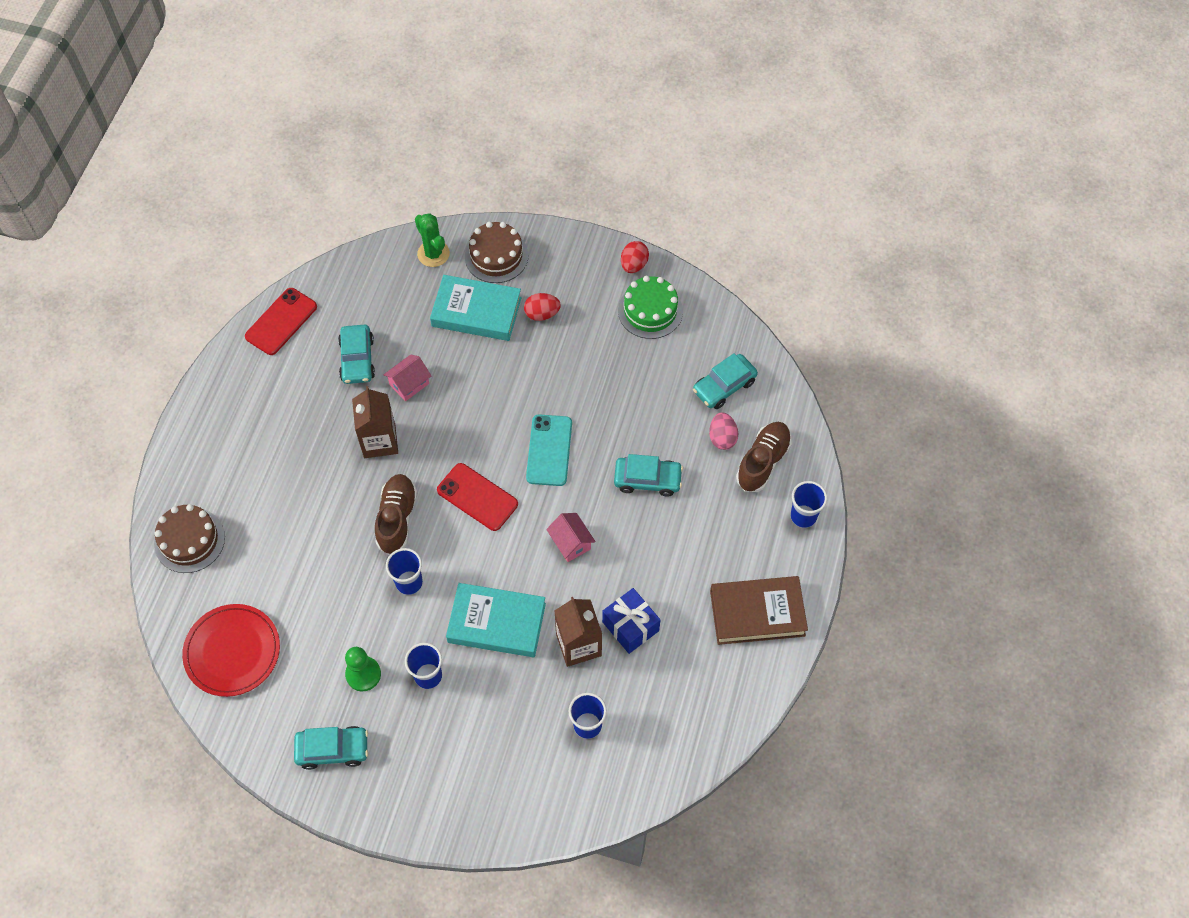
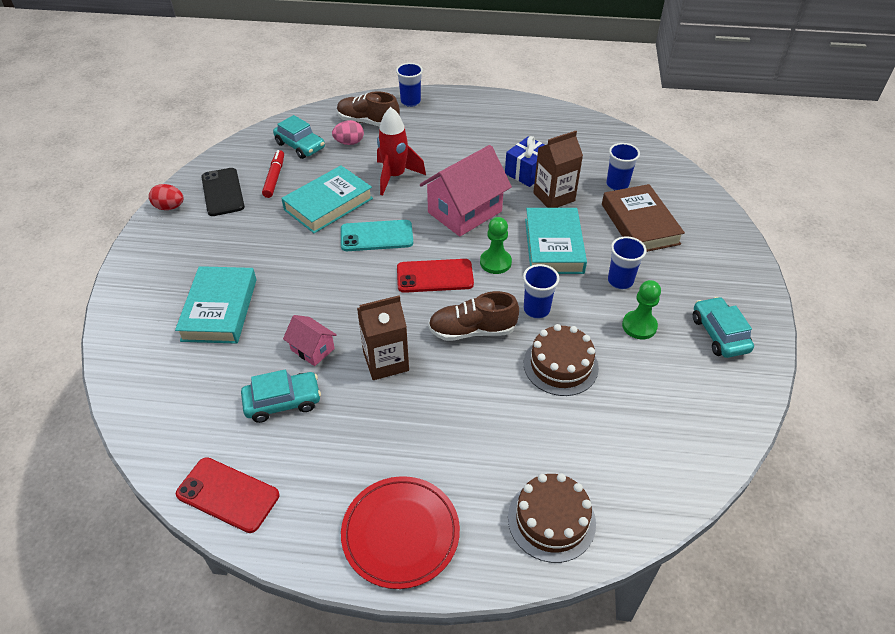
camera: 100 degrees left, 15 degrees down
(232, 651) = (664, 439): red plate -> red plate (400, 533)
(433, 254) = (137, 358): green cactus -> none
(477, 497) = (435, 276): red phone -> red phone turned 60 degrees clockwise
(484, 558) = (495, 262): none -> green pawn
(496, 256) = (147, 305): brown cake -> brown cake (560, 365)
(542, 314) = (224, 260): red egg -> none
(571, 543) = (465, 212): pink house -> pink house, size x2.01
(611, 409) = (328, 204): none -> turquoise book
(647, 479) = (395, 176): turquoise car -> red rocket
(650, 311) = (223, 192): green cake -> black phone
(667, 359) = (274, 178): none -> red marker
(757, 613) = (494, 115): brown book -> brown book (640, 224)

